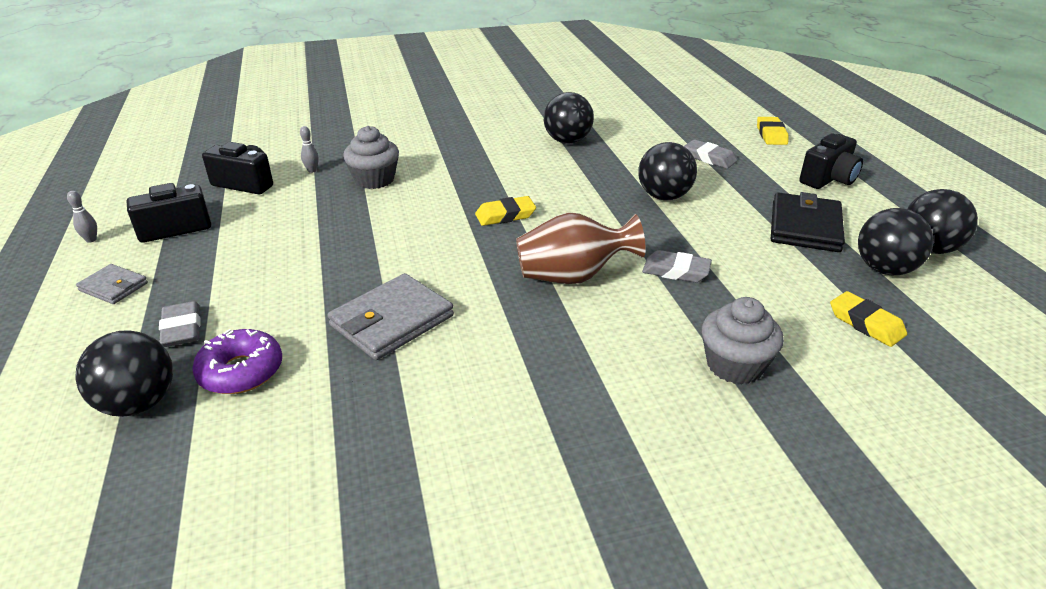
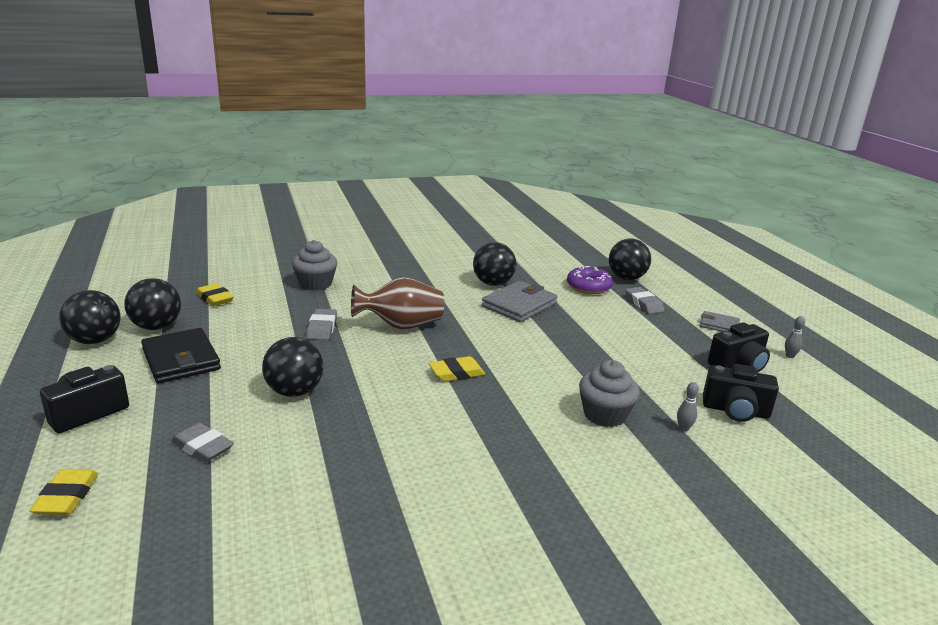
camera: 175 degrees right, 10 degrees down
(567, 141) = (382, 481): black ball -> black ball (493, 283)
(676, 271) = (322, 328): grey eraser -> grey eraser turned 75 degrees clockwise
(805, 227) = (181, 359): black wallet -> black wallet turned 45 degrees counterclockwise

